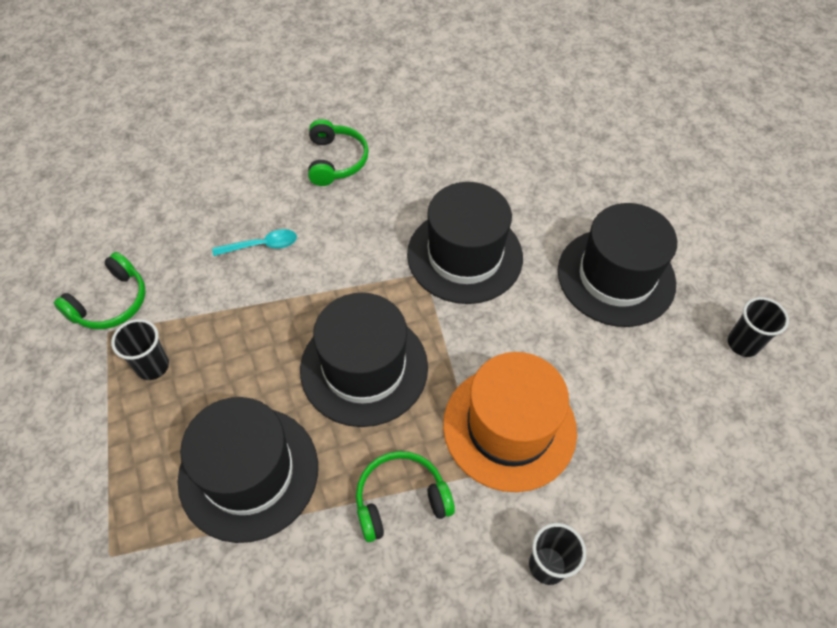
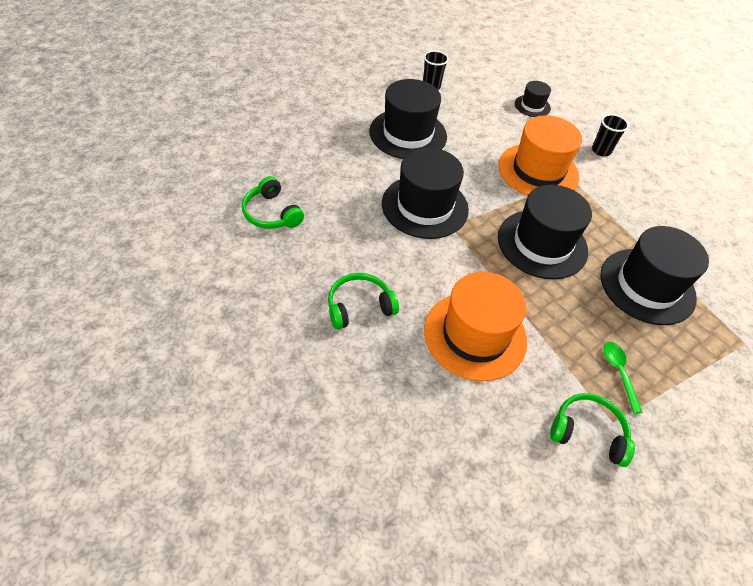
camera: 110 degrees left, 5 degrees down
(152, 366) = (619, 373): black cup -> green spoon
(261, 245) = (475, 335): turquoise spoon -> orange hat
(400, 499) = (610, 210): green headphones -> green headphones (271, 213)
(688, 495) = (532, 106): none -> black hat

